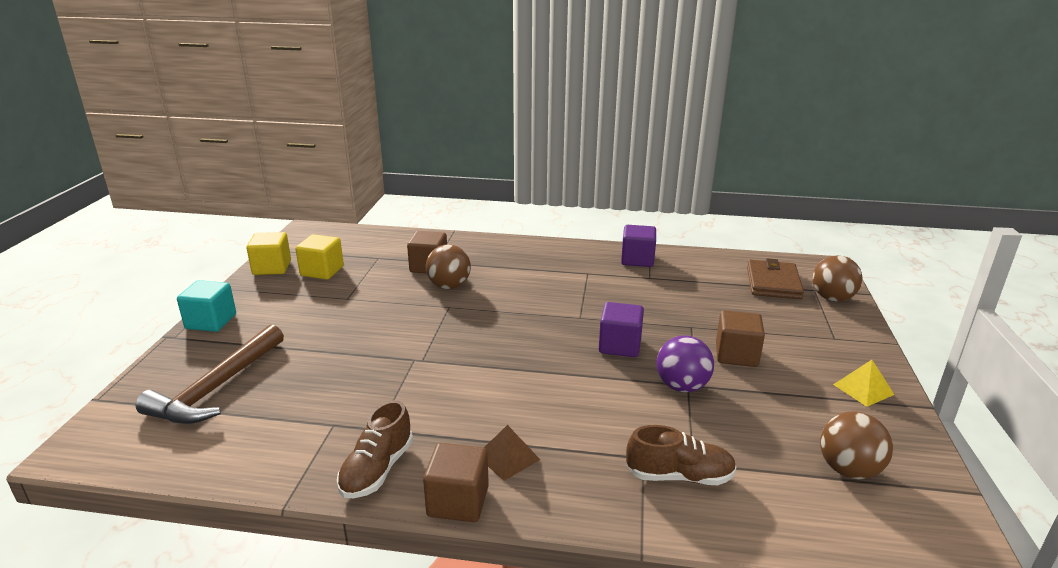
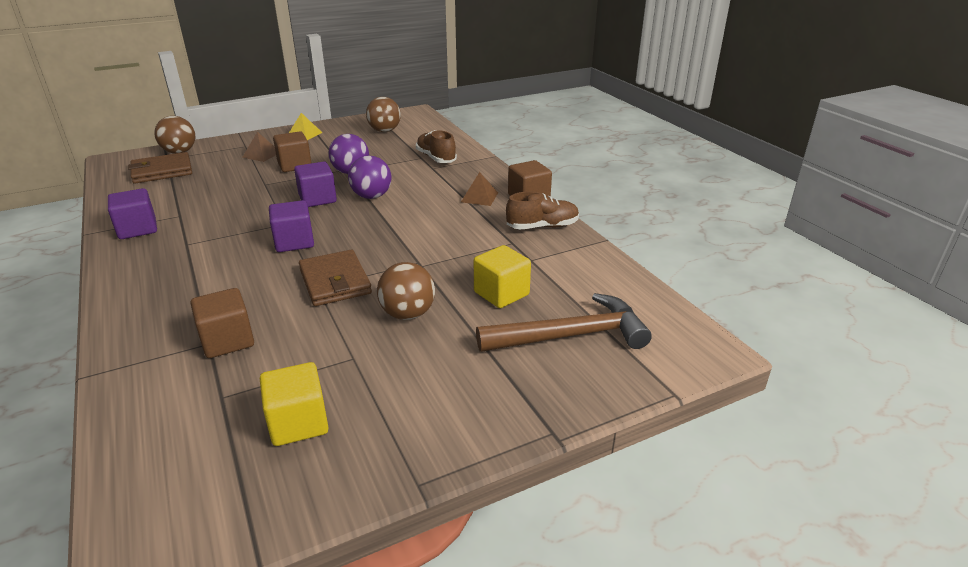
camera: 125 degrees left, 5 degrees up
(211, 321) = (497, 428): turquoise cube -> none
(272, 268) = (322, 485): yellow cube -> yellow cube (501, 293)
(446, 315) = (335, 281): none -> brown wallet
(449, 286) = (271, 305): brown ball -> brown ball (407, 314)
(536, 313) = (294, 242): none -> purple cube
(593, 379) = (372, 196): none -> purple ball
(791, 342) = (261, 154): none -> brown pyramid

